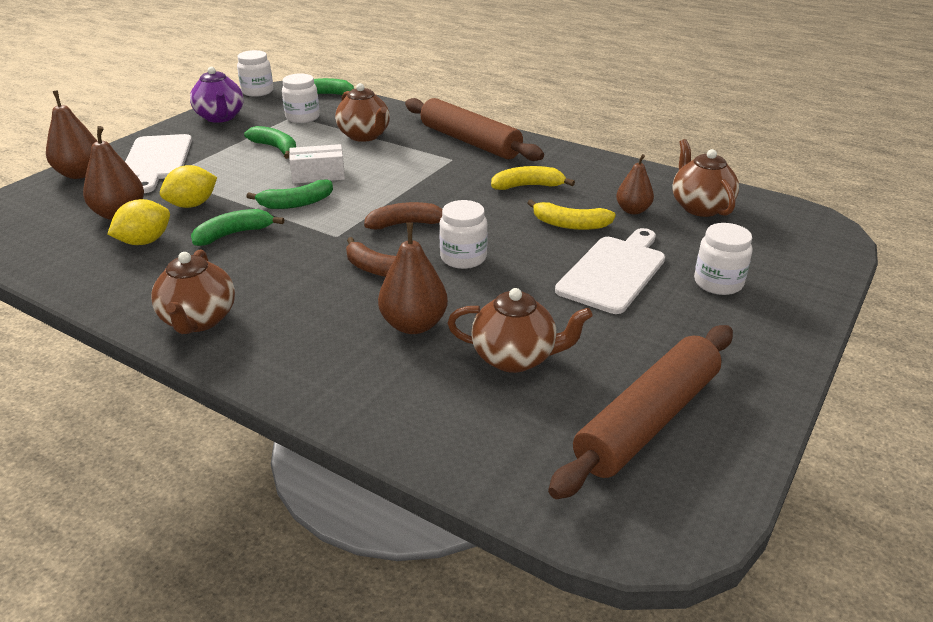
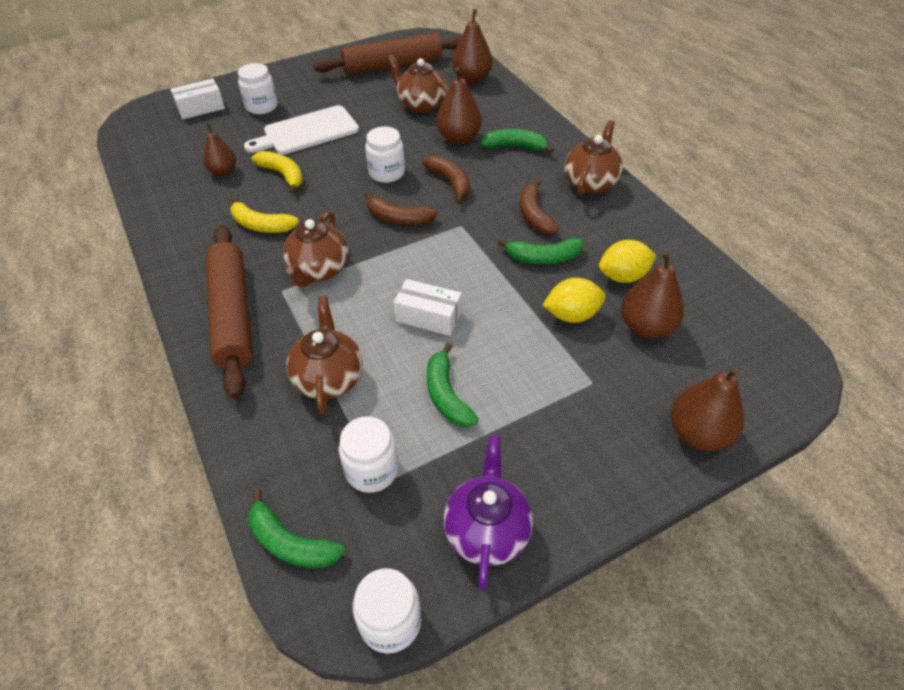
camera: 150 degrees left, 15 degrees up
(156, 160) = (600, 428): white cutting board -> none
(260, 266) = (534, 215): none -> brown banana
(296, 203) = (473, 279): green banana -> green banana (515, 147)
(482, 442) = (472, 79): none -> brown pear
(700, 207) = (175, 158): brown teapot -> brown teapot (319, 270)
(781, 258) = (201, 108): none -> white box

